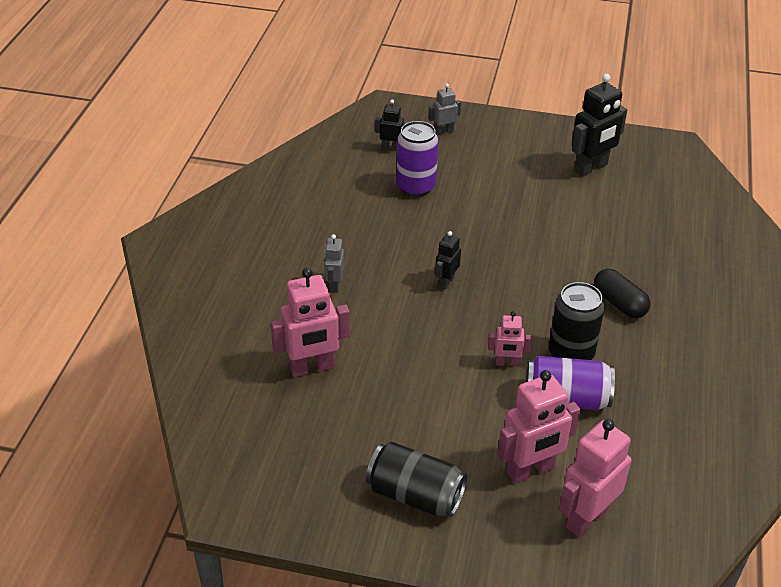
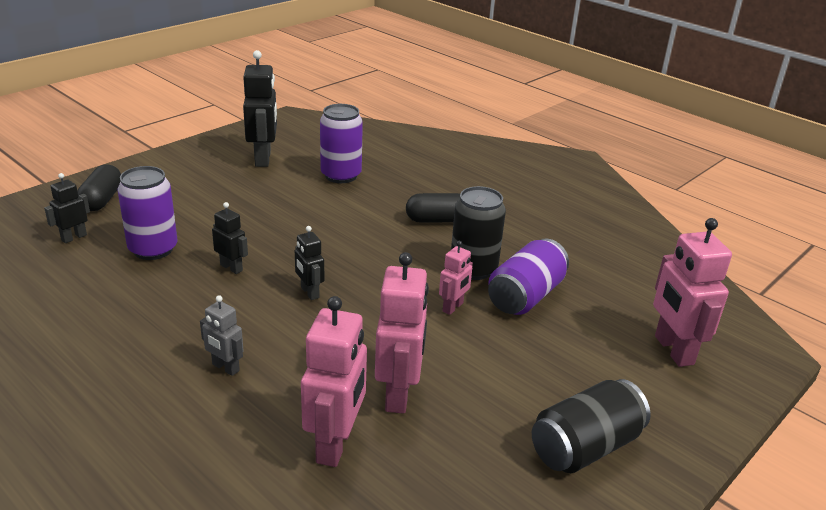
camera: 60 degrees left, 10 degrees down
(434, 231) = (231, 267): none -> black robot
(444, 132) = (102, 200): grey robot -> black capsule
(530, 470) = (598, 355): pink robot -> pink robot (399, 394)
(619, 219) = (341, 175): none -> purple can

